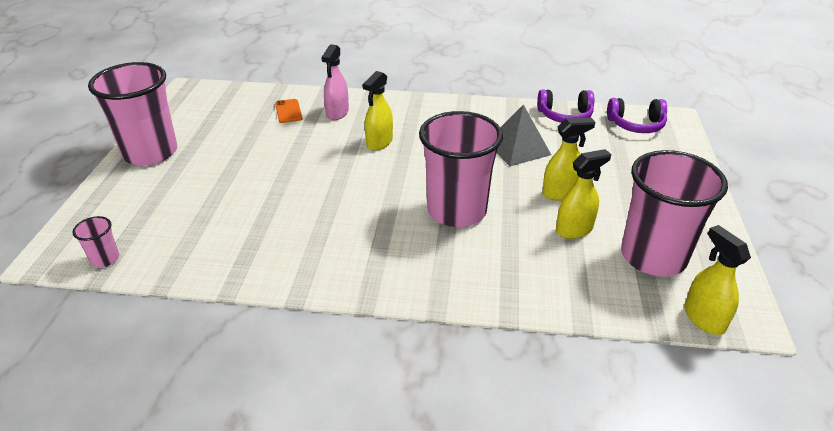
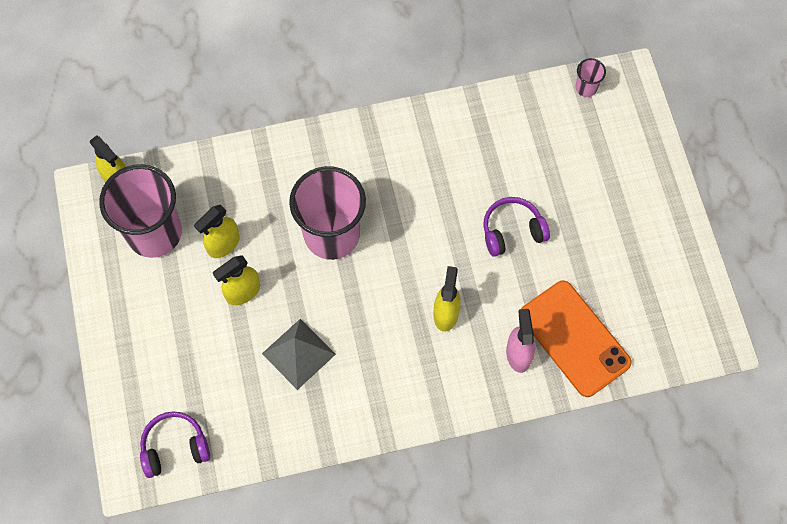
camera: 160 degrees right, 30 degrees up
(150, 153) = (662, 218): pink cup -> none
(288, 111) = (574, 338): orange phone -> orange phone, size x2.30
(565, 116) = (258, 439): purple headphones -> purple headphones (512, 231)

